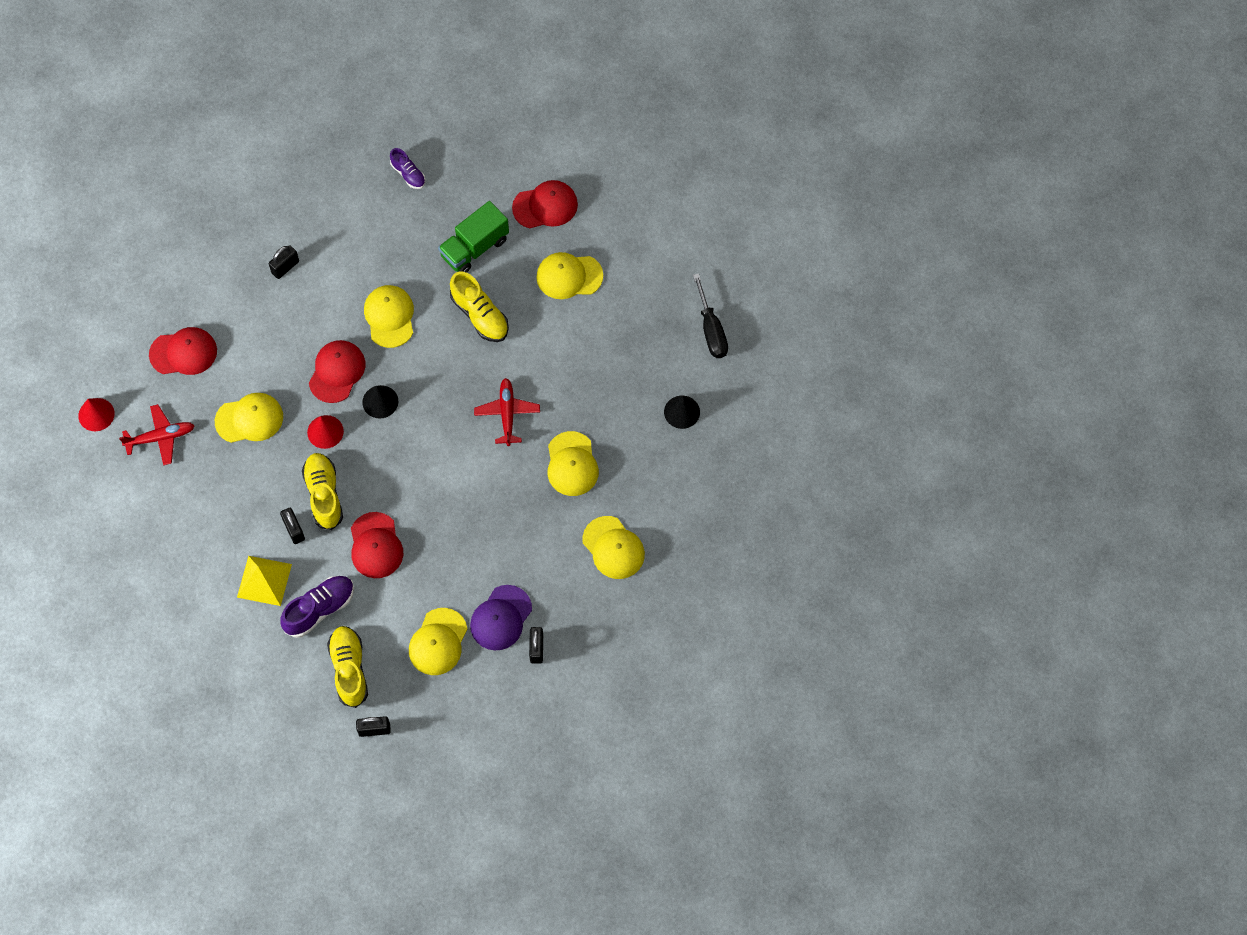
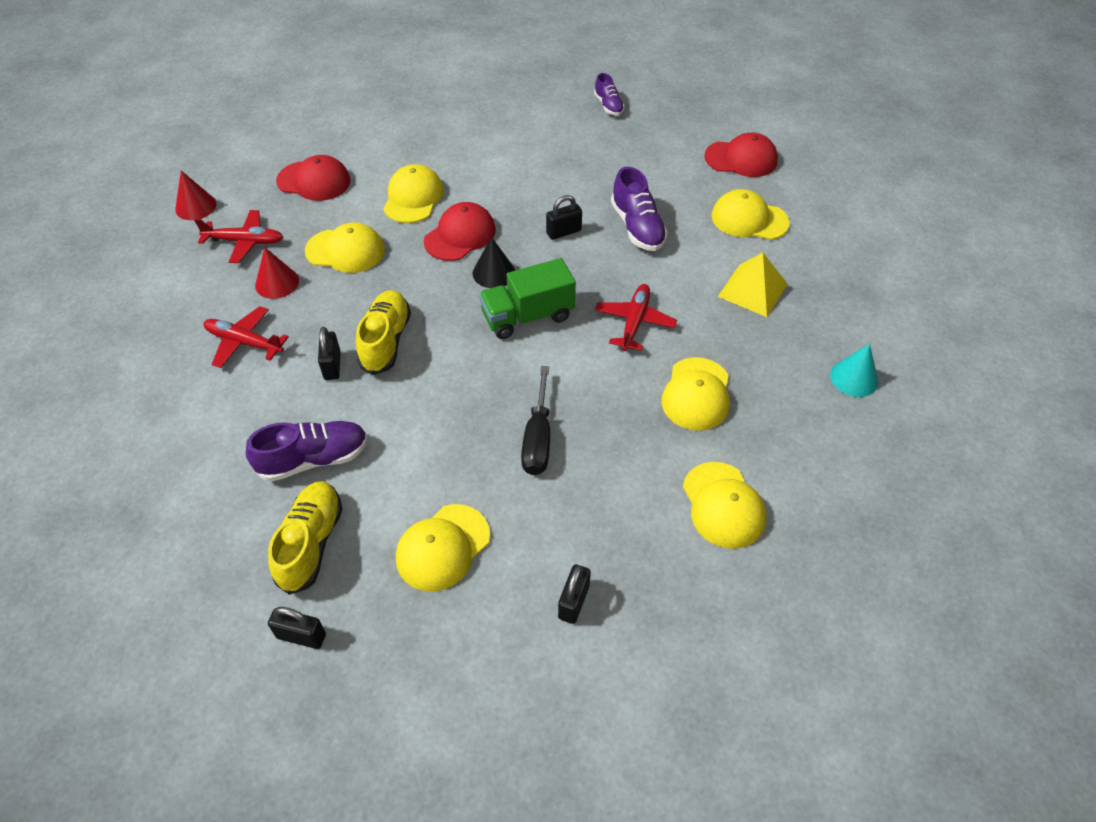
camera: 20 degrees right, 15 degrees down
(216, 532) = (245, 342): none -> red plane
(264, 580) = (267, 407): yellow pyramid -> yellow pyramid (752, 290)
(285, 267) = (453, 142): black padlock -> black padlock (563, 232)
(325, 431) = (419, 283): red cone -> red cone (277, 283)
(376, 545) = (418, 410): red cap -> none
(389, 317) = (539, 205): yellow cap -> yellow cap (413, 198)
(474, 248) = (653, 173): green truck -> green truck (527, 316)
(480, 315) = (637, 227): yellow shoe -> purple shoe
(501, 618) = (539, 544): purple cap -> none
(682, 412) = (854, 378): black cone -> turquoise cone
(711, 330) = (908, 307): black screwdriver -> black screwdriver (538, 438)

